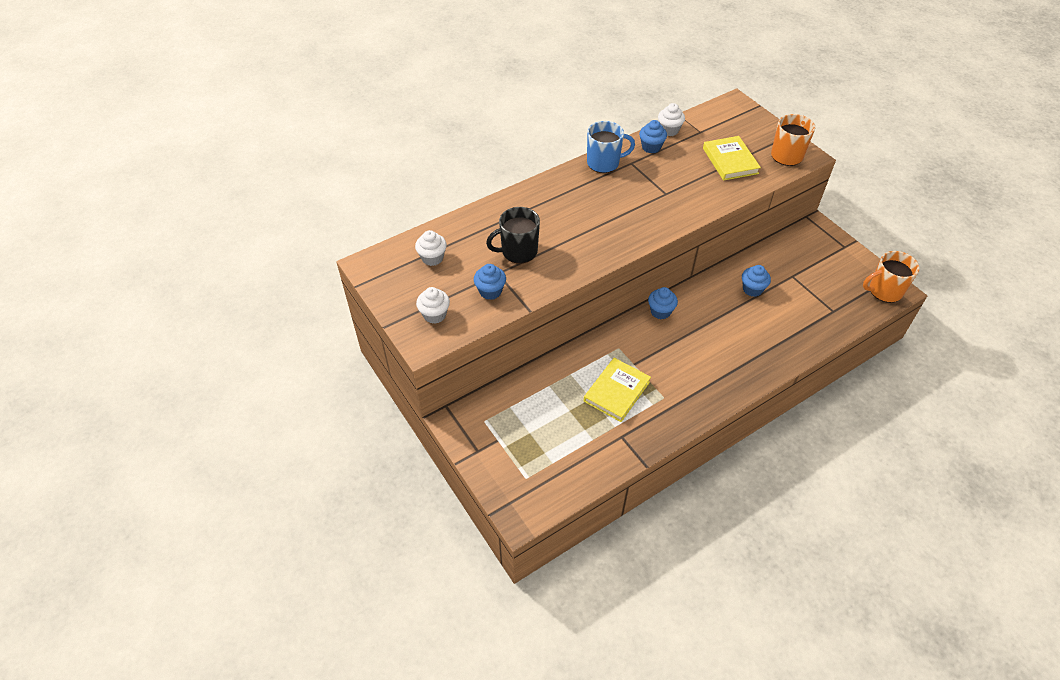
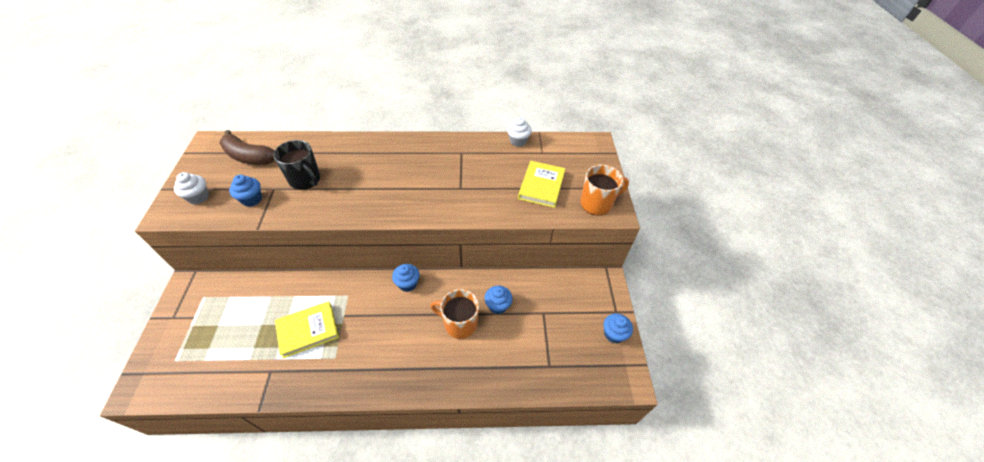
camera: 30 degrees right, 0 degrees up
(432, 258) = (249, 157): white cupcake -> brown banana
(518, 251) = (305, 180): black mug -> black mug turned 150 degrees counterclockwise
(604, 163) = (441, 144): blue mug -> none
(651, 147) = (489, 148): blue cupcake -> blue cupcake (613, 334)
(884, 291) = (616, 375): orange mug -> orange mug (459, 323)

